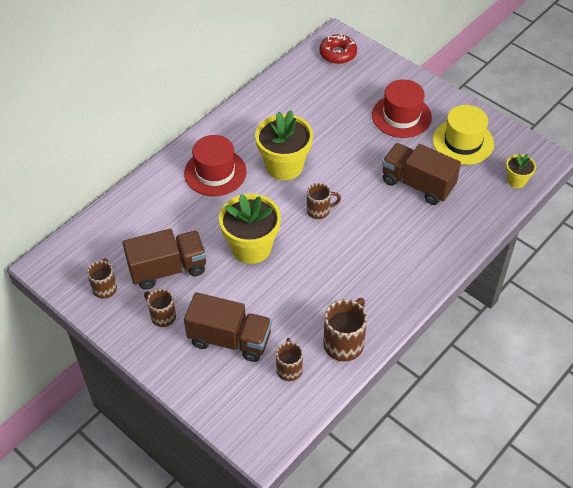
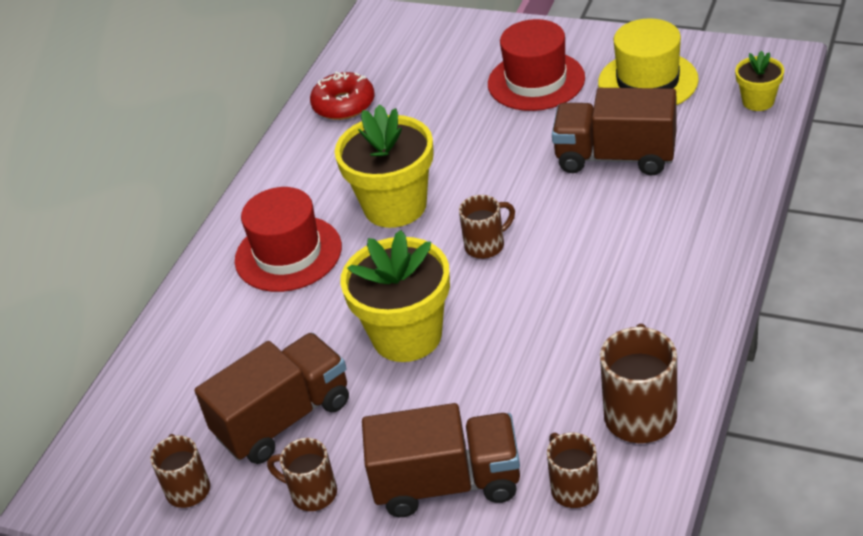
camera: 15 degrees left, 10 degrees down
(338, 54) = (392, 38): red donut -> red donut (344, 104)

